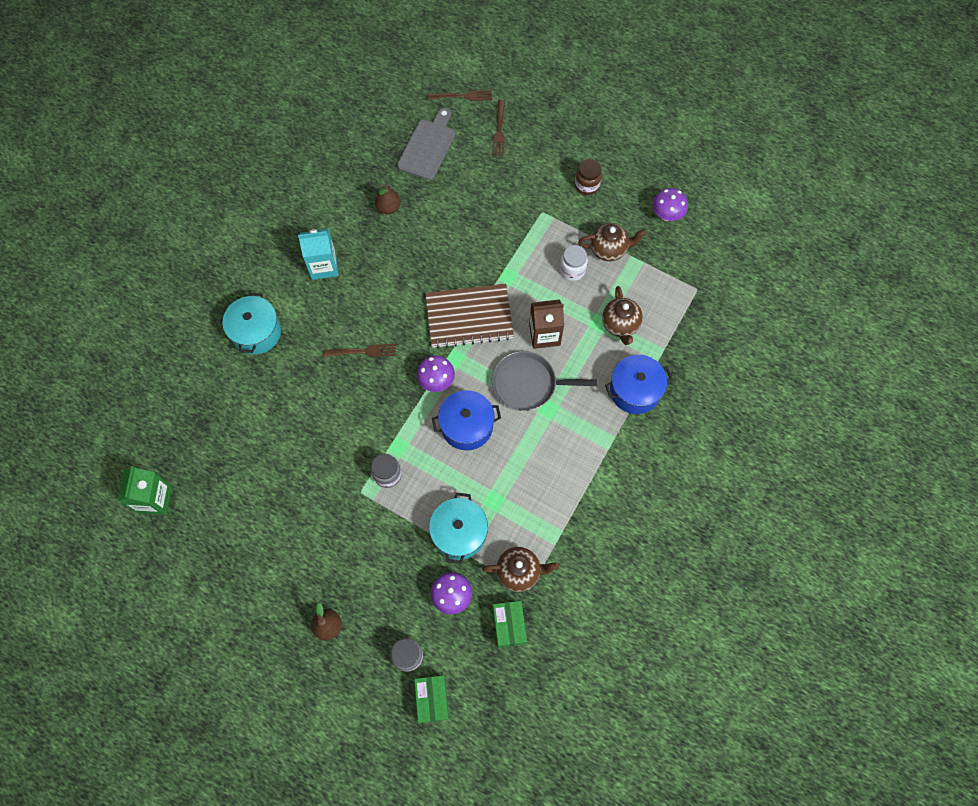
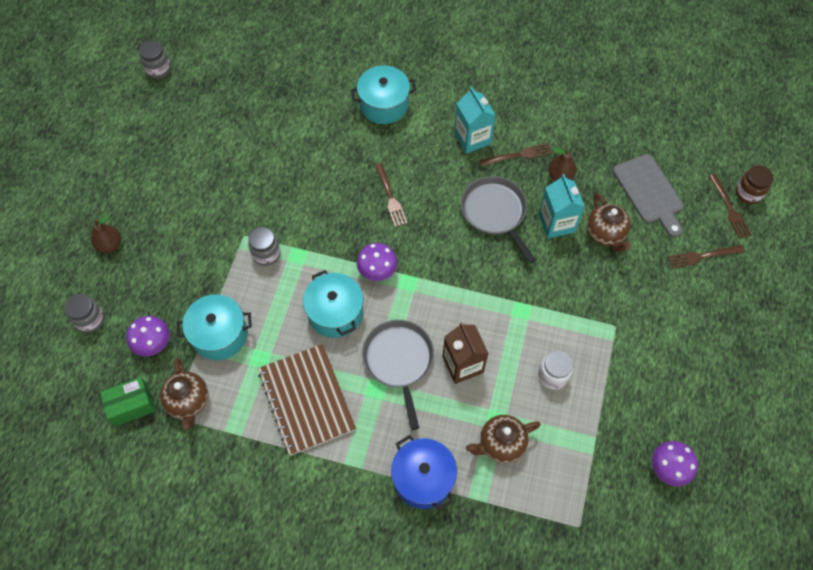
camera: 75 degrees right, 5 degrees down
(122, 545) = (158, 69): none -> grey jar
(154, 499) = (203, 79): green carton -> none
(356, 234) = (519, 155): none -> brown fork
(408, 269) = (495, 212): none -> grey pan
(428, 147) = (649, 192): grey cutting board -> grey cutting board turned 60 degrees clockwise
(432, 699) = (51, 352): green box -> none
(434, 225) = (556, 223): none -> turquoise carton
(467, 426) = (335, 313): blue pot -> turquoise pot
(469, 317) = (459, 284): brown notebook -> brown notebook (307, 400)
(587, 185) = (670, 366): brown jar -> brown jar (748, 193)
(608, 249) = (594, 410): brown teapot -> brown teapot (605, 234)

